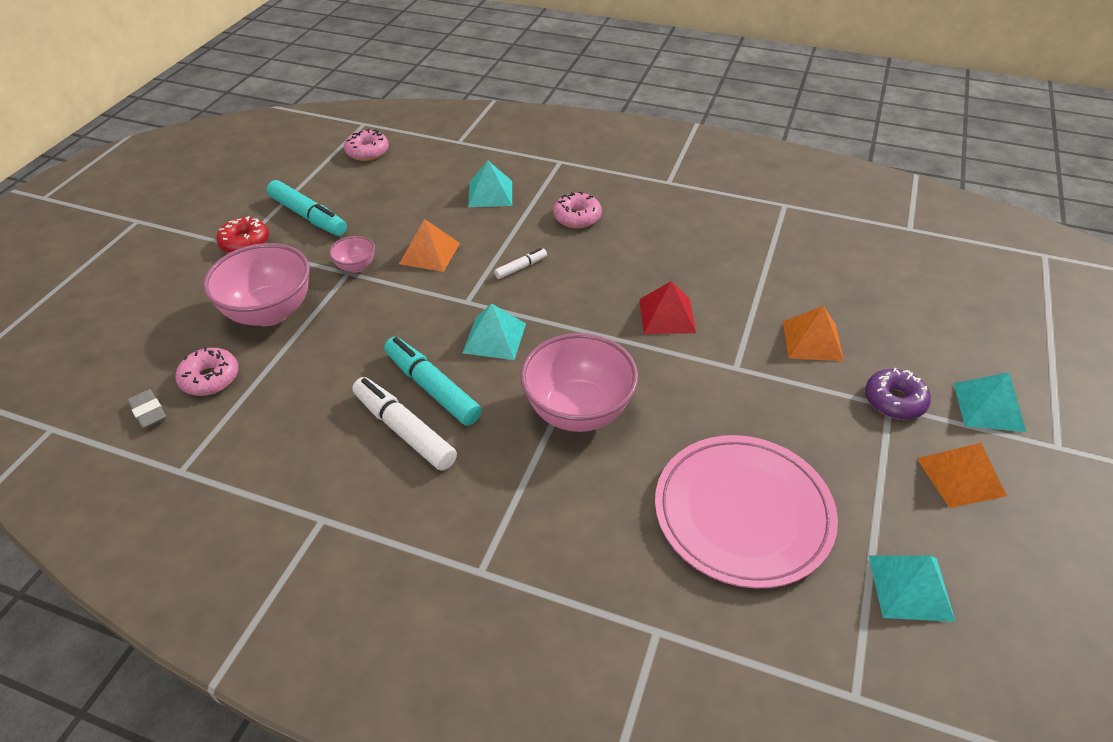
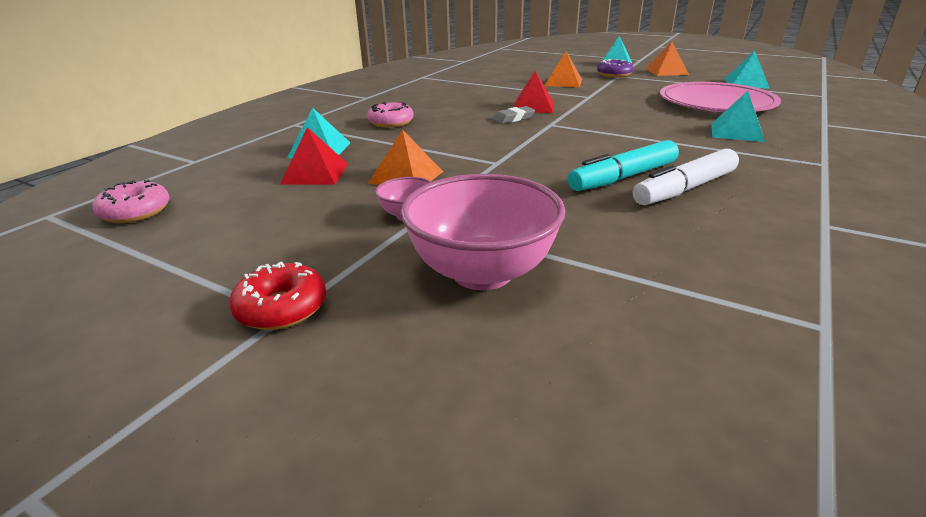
camera: 80 degrees left, 15 degrees down
(149, 412) = (721, 377): grey eraser -> grey eraser (513, 118)
(210, 378) = (628, 316): pink donut -> none
(308, 216) = (258, 252): turquoise marker -> none
(436, 205) = (315, 173): none -> red pyramid
(494, 338) = (552, 154): turquoise pyramid -> turquoise pyramid (736, 132)
(521, 267) = (453, 142): white marker -> none
(578, 411) = (640, 132): pink bowl -> none

